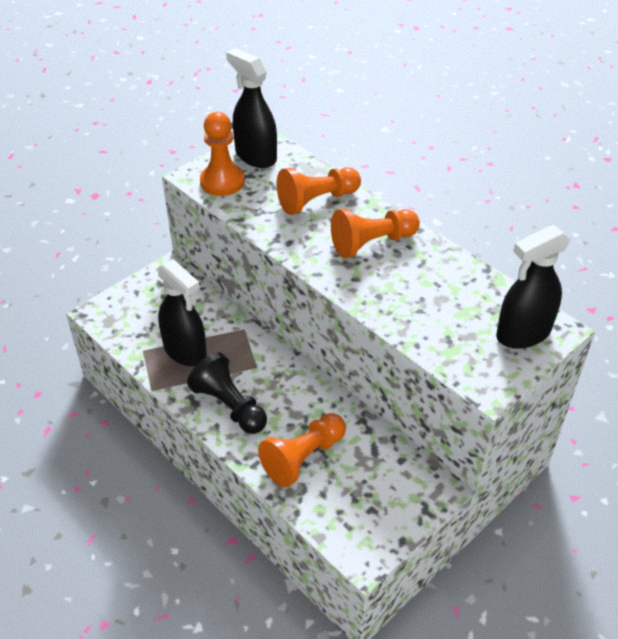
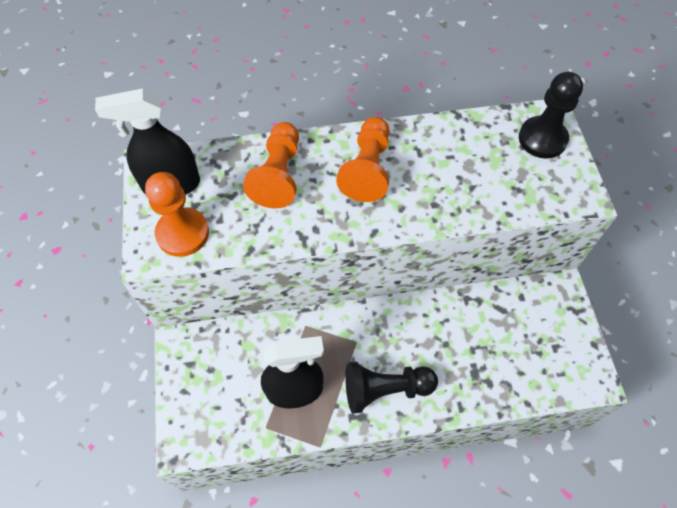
camera: 55 degrees left, 15 degrees up
(303, 457) = (477, 365): orange pawn -> none
(523, 333) = (542, 139): black spray bottle -> black pawn

